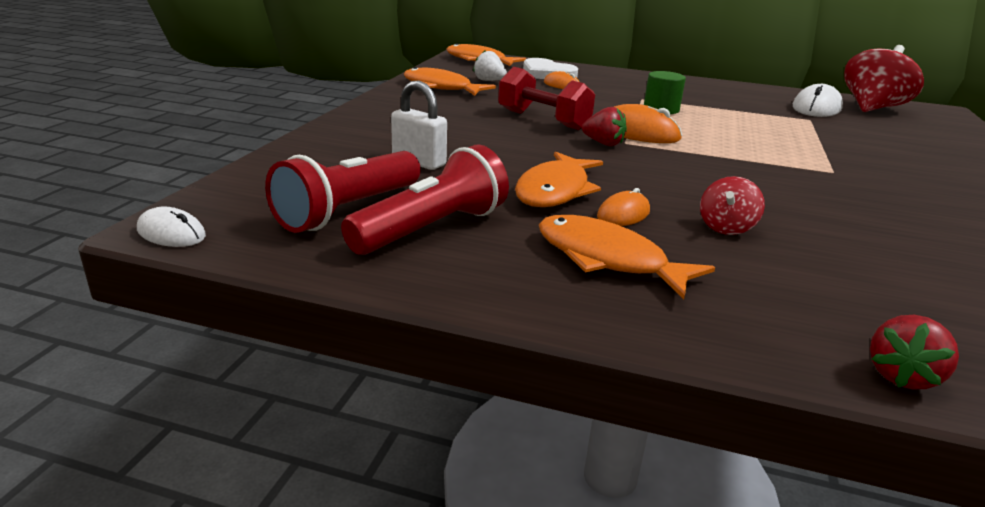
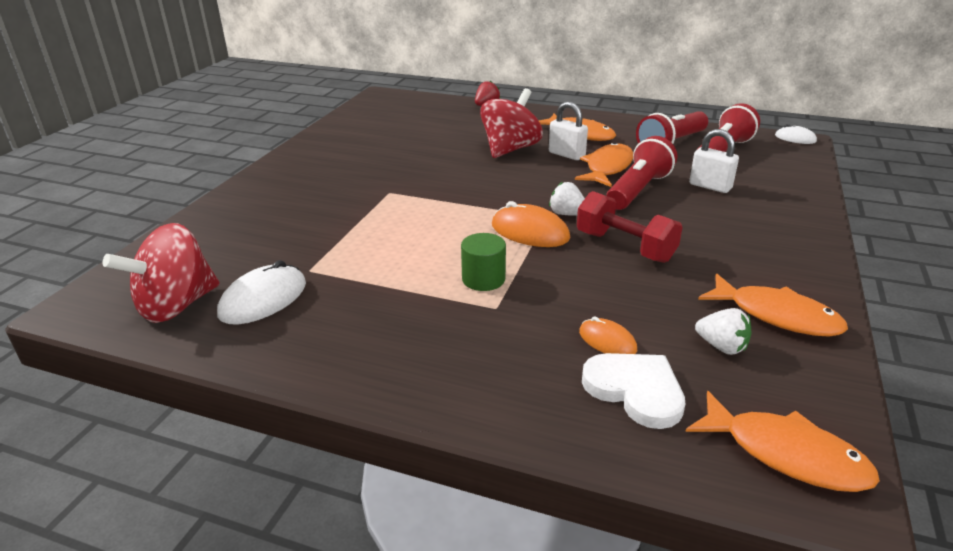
camera: 175 degrees left, 5 degrees up
(516, 162) = (638, 190): none -> red flashlight
(603, 143) = (567, 214): red strawberry -> white strawberry
(623, 214) = (566, 154): orange mouse -> white padlock
(726, 227) = (510, 149): red spinning top -> red spinning top, size x2.00

